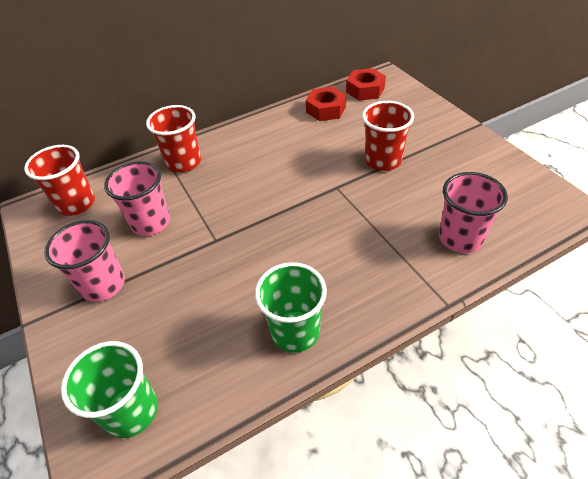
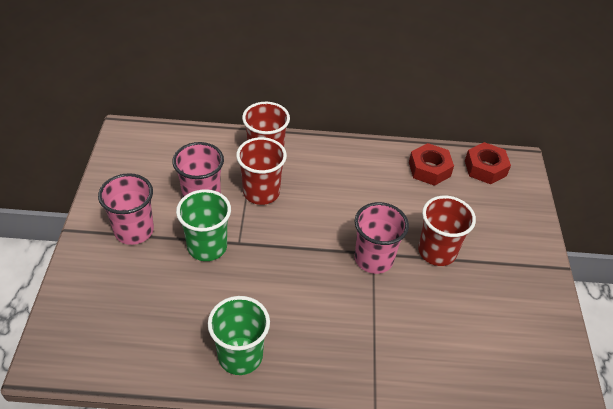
camera: 25 degrees right, 0 degrees up
(76, 204) = (159, 147): red cup -> red cup (261, 192)
(131, 411) = (90, 339): green cup -> green cup (207, 247)
(460, 238) = (439, 365): pink cup -> pink cup (373, 259)

